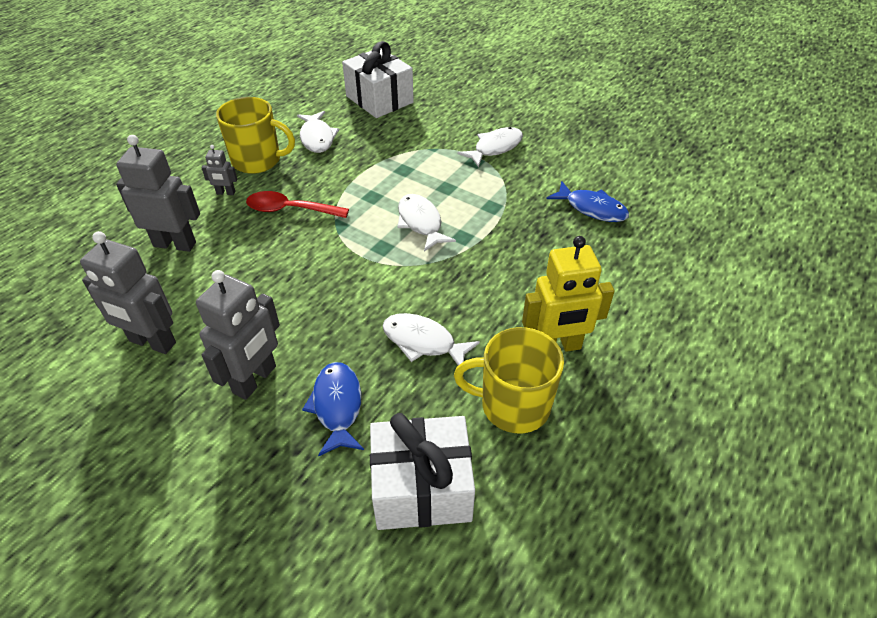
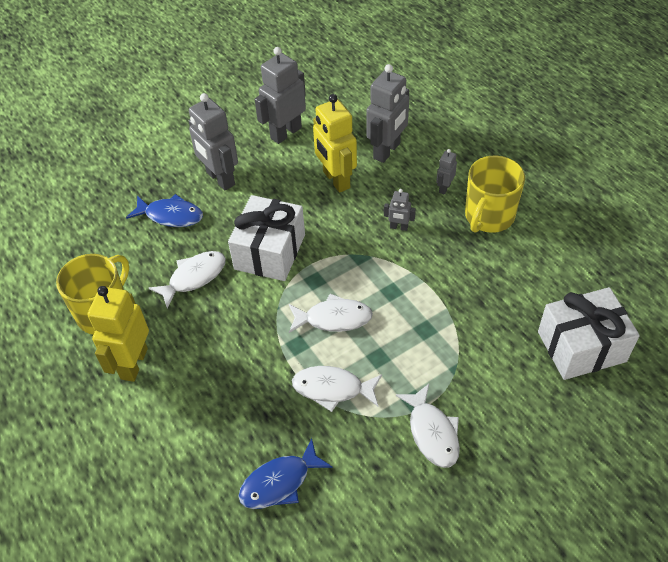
camera: 115 degrees right, 5 degrees up
(232, 271) = (336, 180): none -> yellow robot
(290, 210) = (399, 227): red spoon -> grey robot
(317, 138) = (514, 270): white fish -> white fish (332, 389)
(422, 488) = (84, 242): white gift -> white gift (270, 252)

